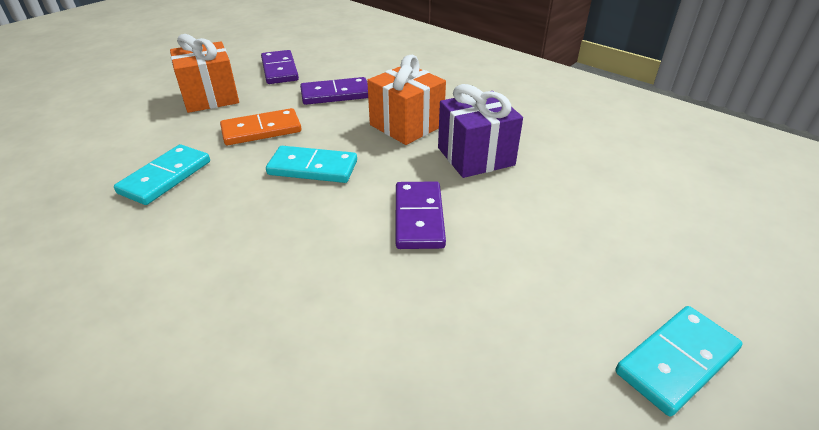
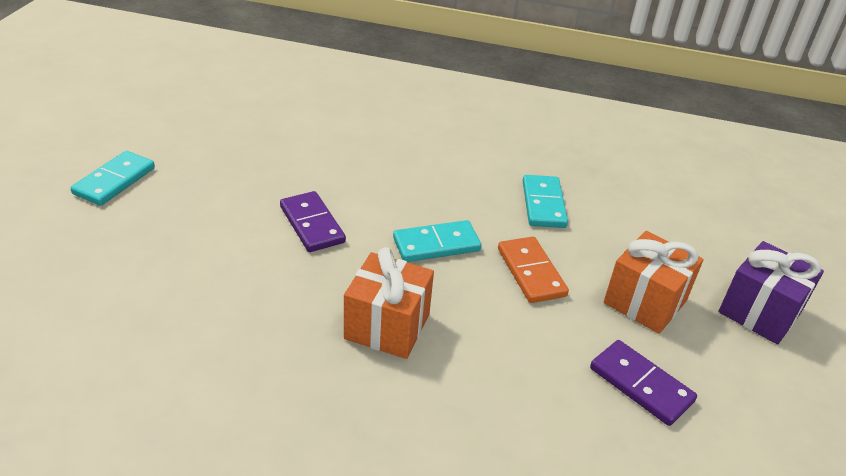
camera: 150 degrees right, 0 degrees up
(261, 130) = (531, 272): orange domino -> orange domino turned 60 degrees counterclockwise
(335, 94) = (515, 356): purple domino -> none
(475, 156) = (287, 302): purple gift -> purple gift (759, 312)

